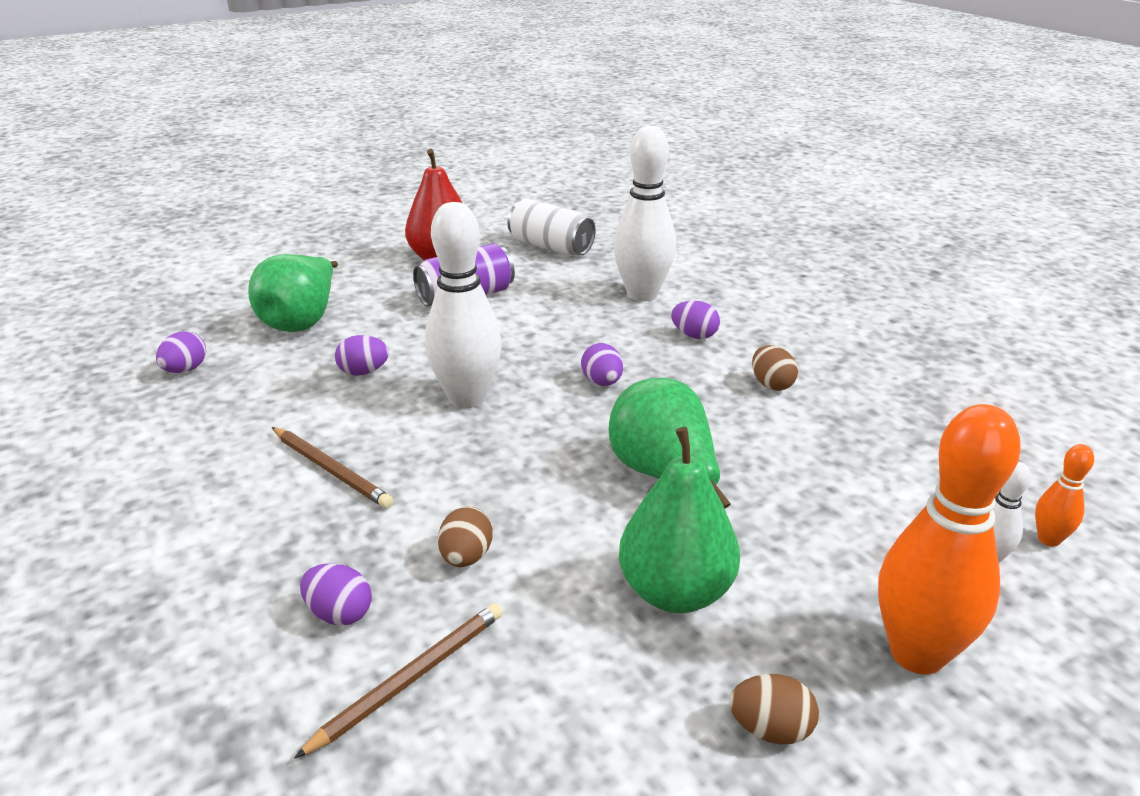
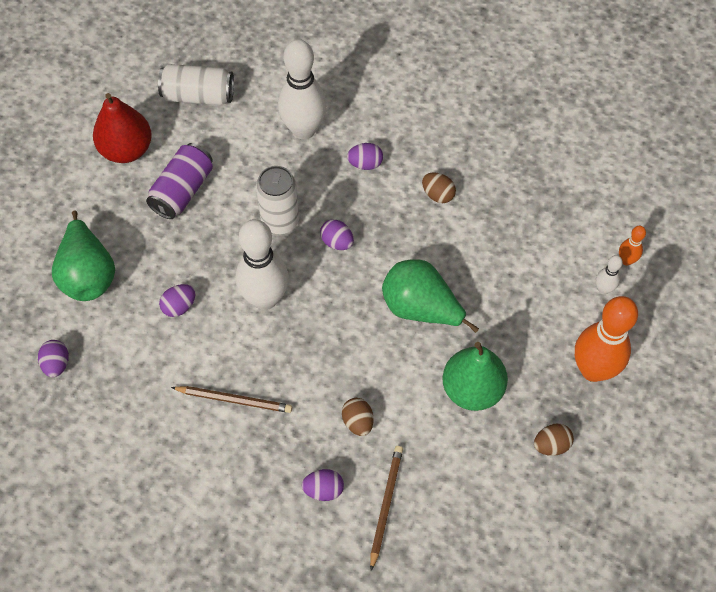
camera: 30 degrees left, 30 degrees up
(549, 346) = (280, 220): none -> white can

